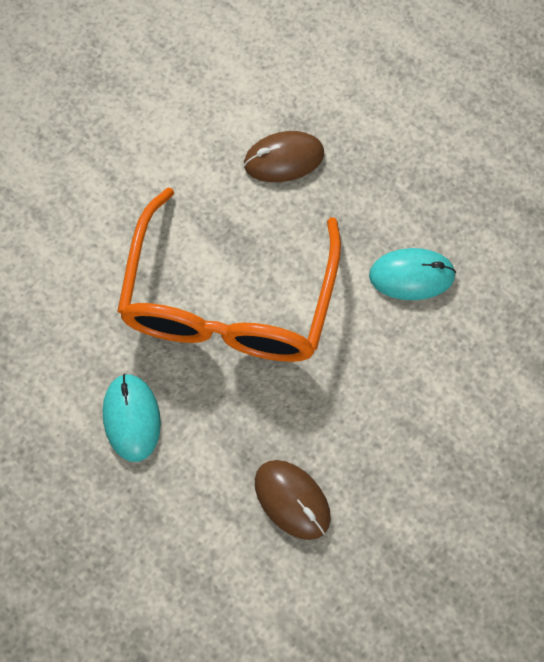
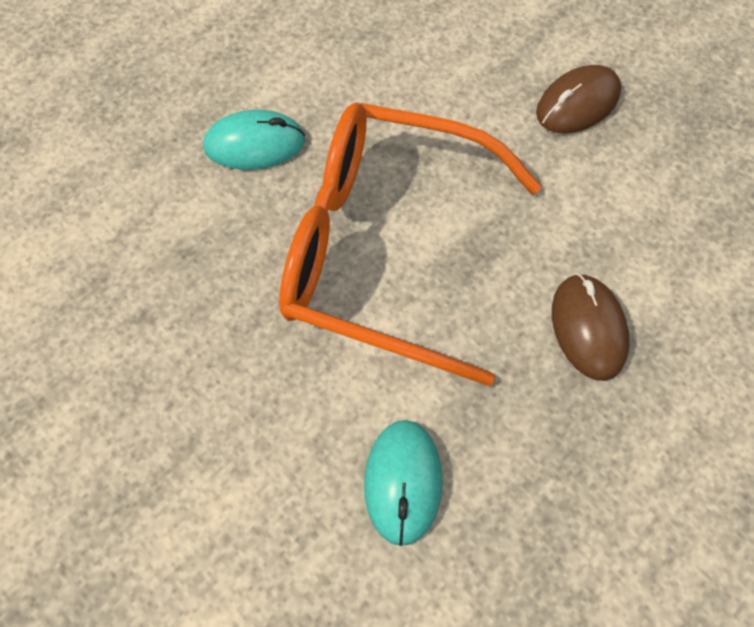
camera: 95 degrees right, 5 degrees down
(292, 499) = (125, 299): brown mouse -> brown mouse (577, 103)

